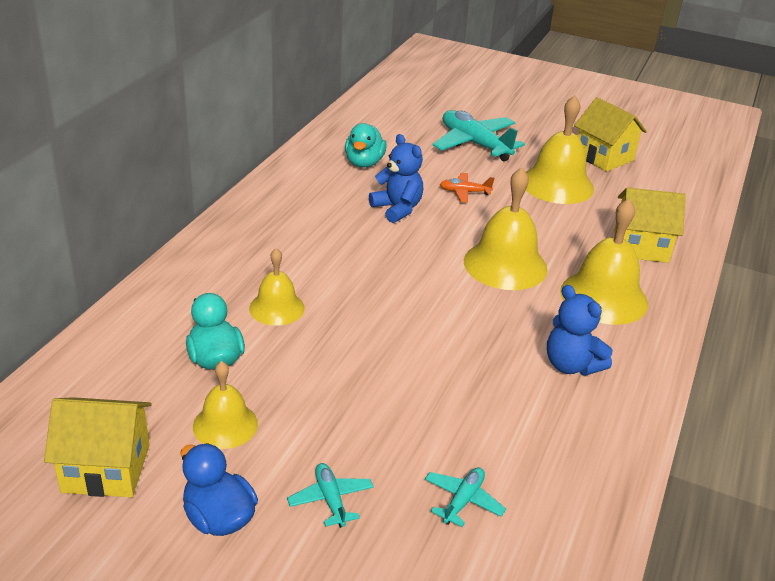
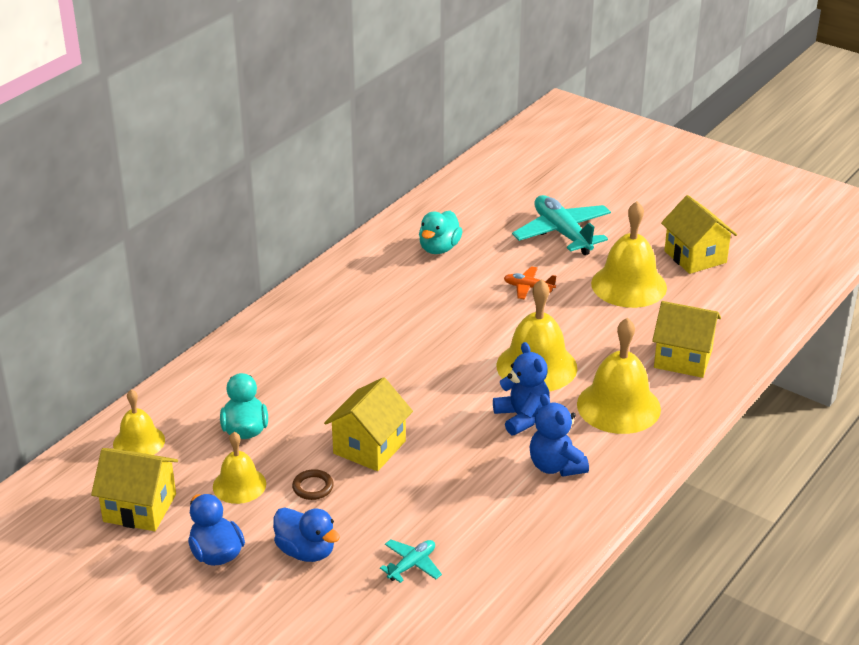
camera: 15 degrees right, 0 degrees up
(277, 308) = (310, 390): yellow bell -> yellow bell (139, 442)
(314, 418) = (313, 487): none -> brown ring
(330, 500) = (306, 551): turquoise plane -> blue duck
(363, 365) = (369, 447): none -> yellow house
(397, 209) = (454, 301): blue teddy bear -> blue teddy bear (522, 417)

